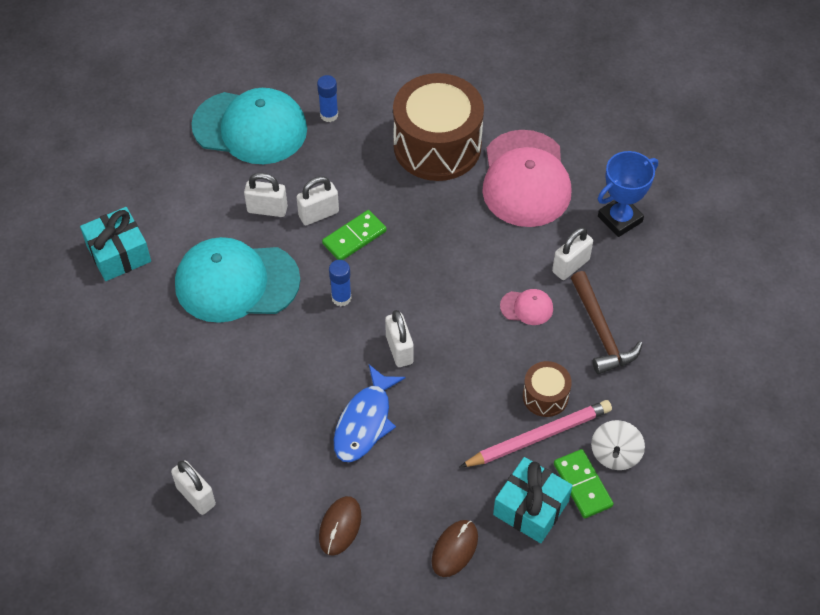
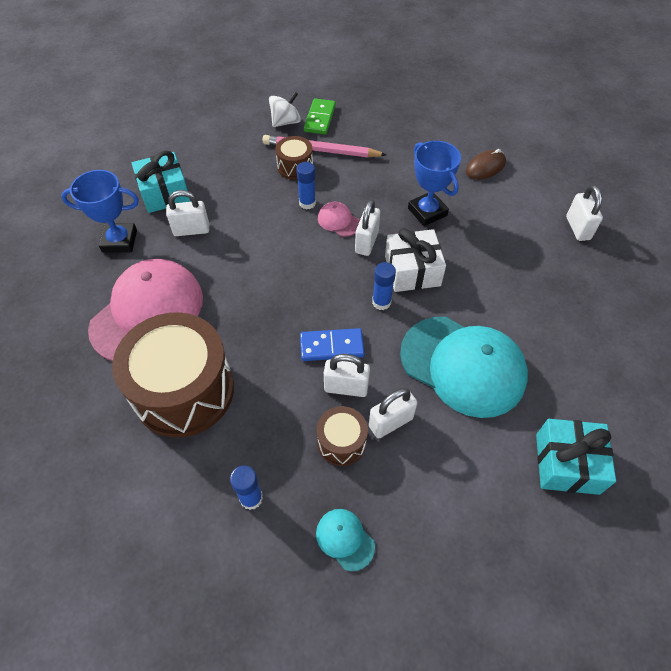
camera: 145 degrees left, 0 degrees up
(250, 128) = (345, 539): turquoise cap -> turquoise cap, size x0.42
(267, 209) = (390, 422): white padlock -> white padlock turned 75 degrees counterclockwise
(294, 177) = (341, 442): none -> brown drum
(335, 345) = (412, 271): none -> white gift
(354, 237) = (331, 346): green domino -> blue domino
(365, 422) = (427, 212): blue fish -> blue trophy
(454, 549) = (422, 126): brown mouse -> none
(492, 359) = (307, 203): none -> blue glue stick
(527, 307) = (251, 221): pink cap -> pink cap (338, 221)
(531, 508) = (360, 123): turquoise gift -> turquoise gift (165, 193)
(601, 331) = (220, 182): brown hammer -> none

